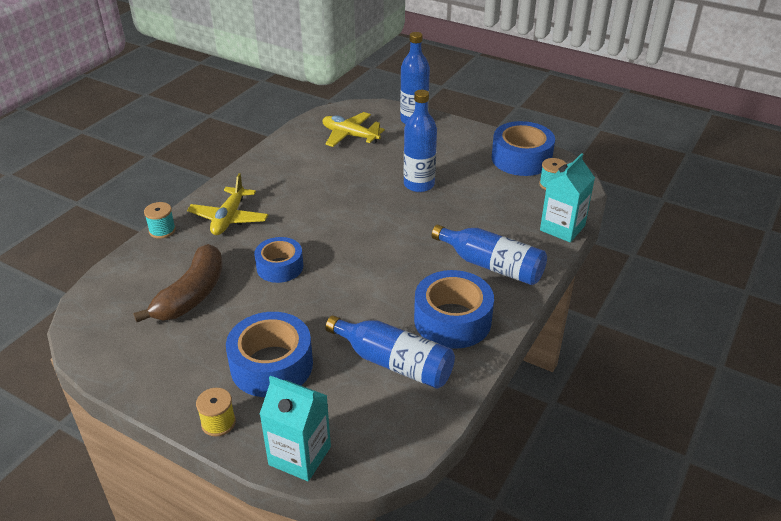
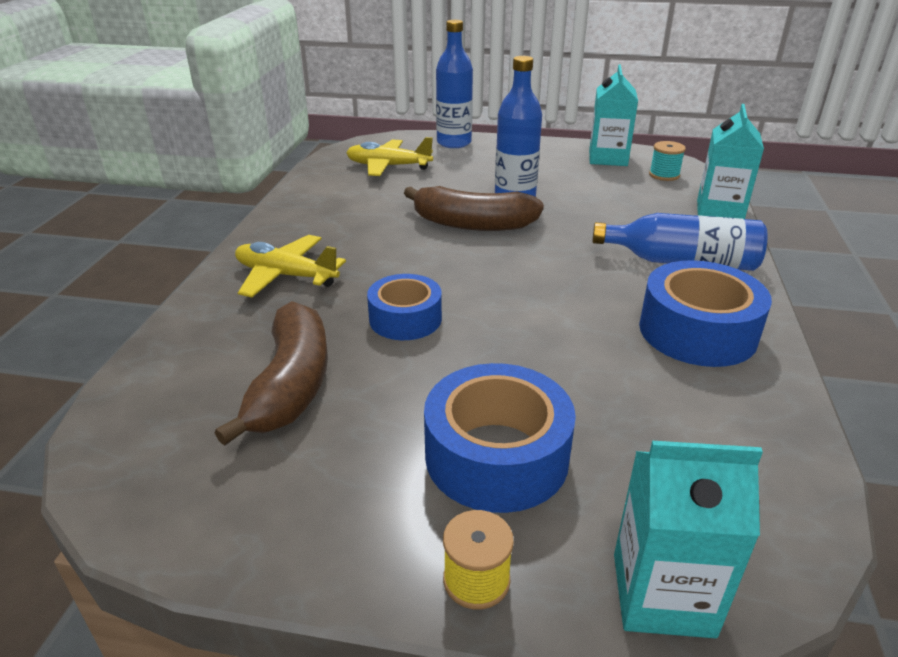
camera: 20 degrees left, 5 degrees down
(162, 230) = (188, 309): turquoise spool -> none
(229, 218) = (286, 276): yellow plane -> yellow plane turned 120 degrees clockwise
(372, 202) = (472, 224): none -> brown banana
(394, 362) = (674, 403): blue bottle -> none
(521, 159) = (608, 158): blue tape -> turquoise carton

